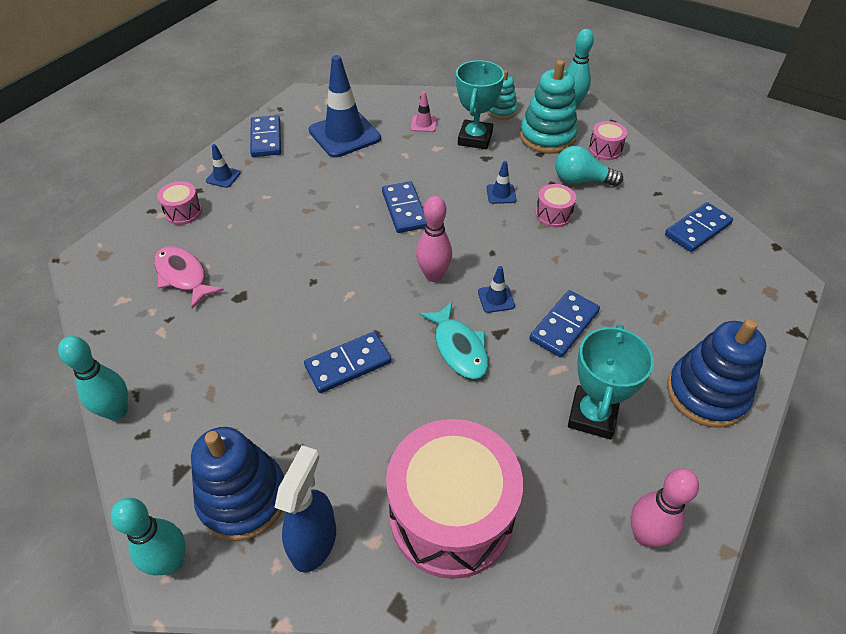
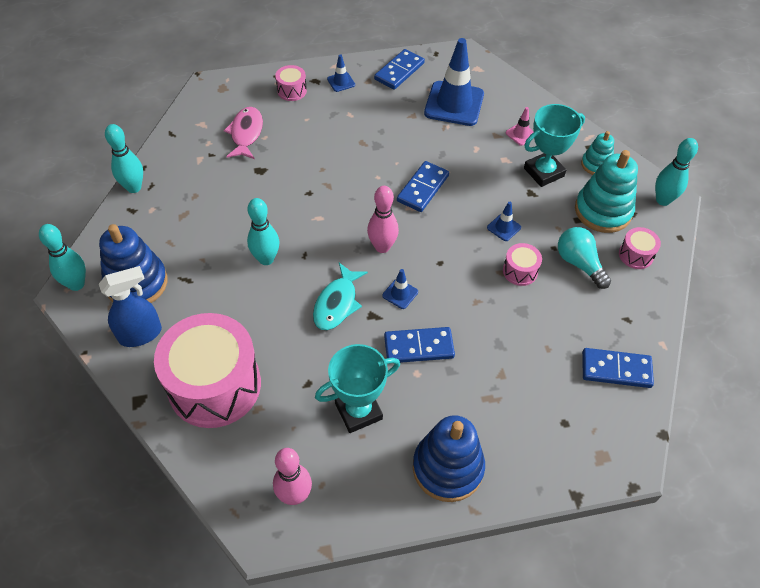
camera: 45 degrees right, 5 degrees up
(348, 364) = (266, 259): blue domino -> turquoise bowling pin

